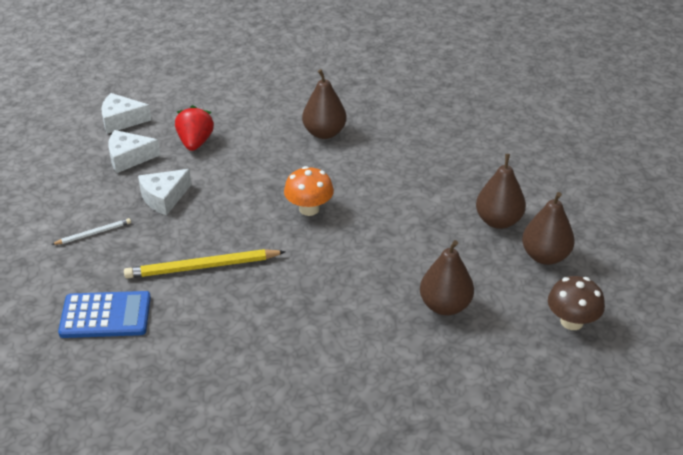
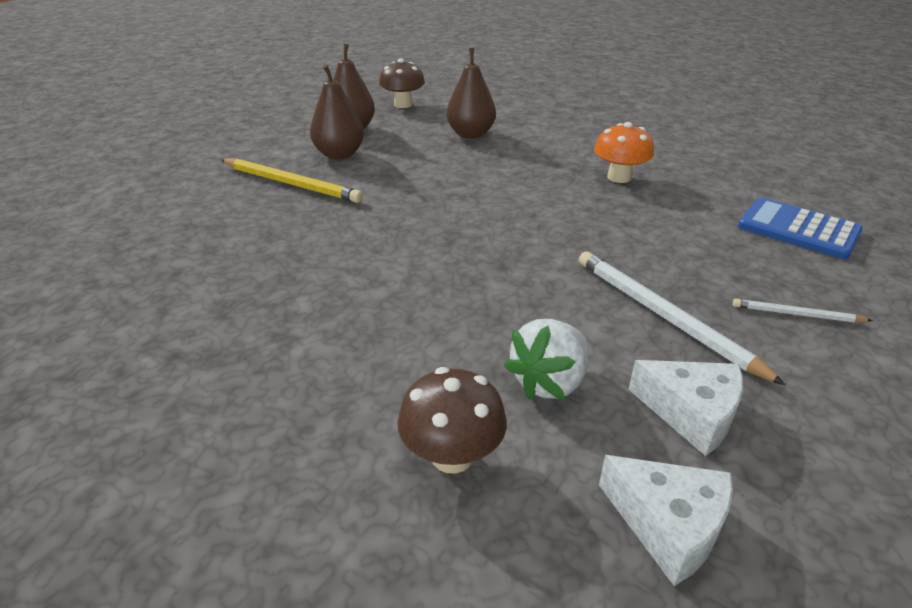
camera: 140 degrees left, 5 degrees down
(164, 198) = (663, 316): white cheese -> white pencil
(195, 142) = (549, 382): red strawberry -> white strawberry
(202, 267) = (661, 227): yellow pencil -> yellow pencil (291, 183)
(209, 105) = (452, 456): none -> brown mushroom
(309, 209) = (489, 228): orange mushroom -> orange mushroom (619, 177)
(324, 133) = (348, 298): brown pear -> none

